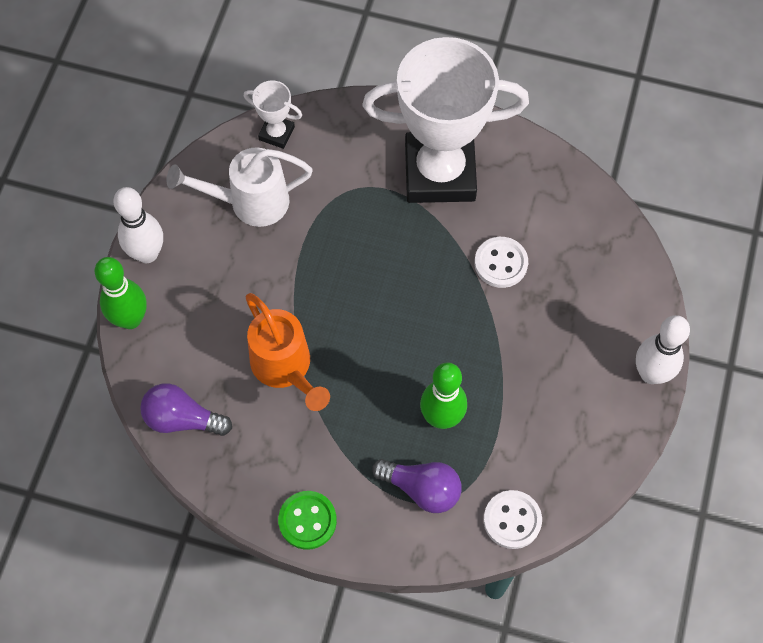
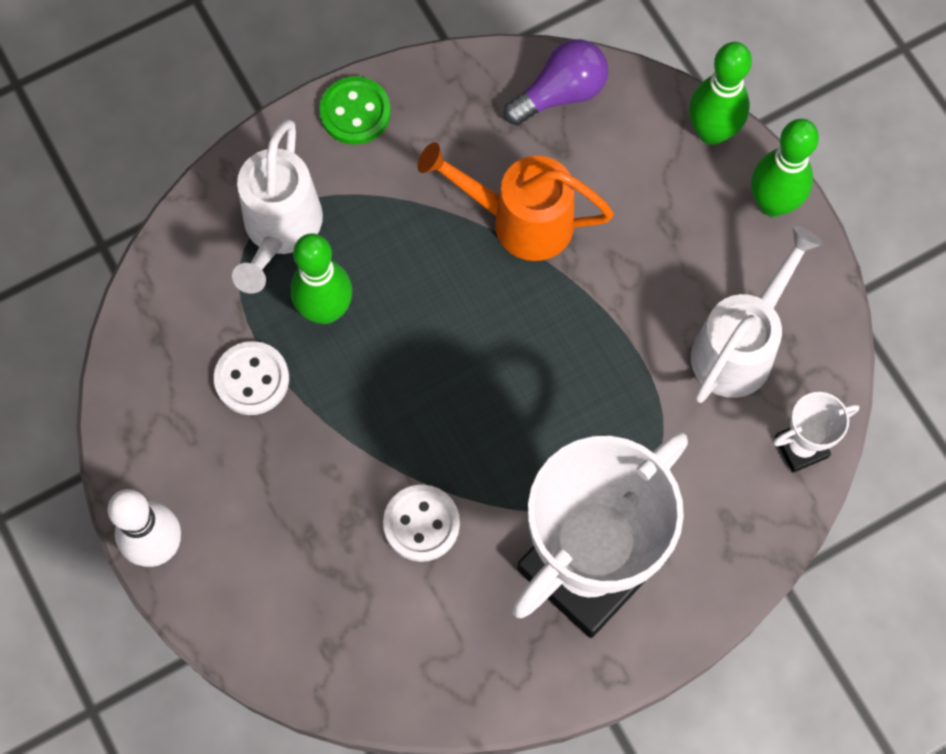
camera: 135 degrees right, 5 degrees up
(147, 253) = (772, 203): white bowling pin -> green bowling pin
(422, 489) = (280, 230): purple light bulb -> white watering can
(512, 520) = (169, 277): white button -> white button (252, 379)

